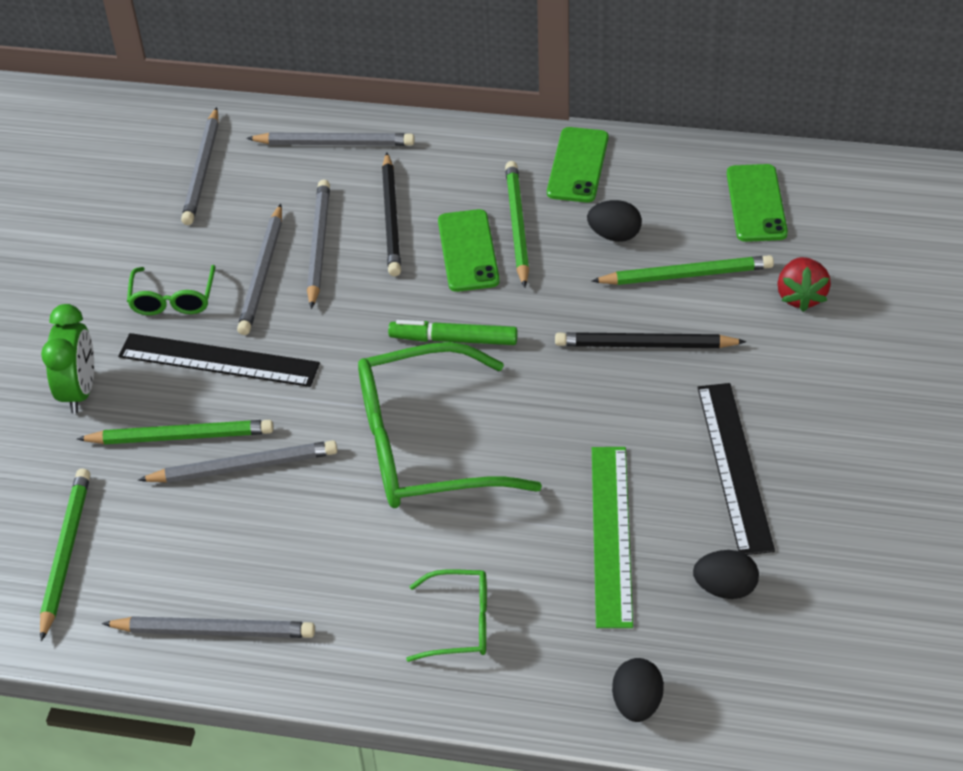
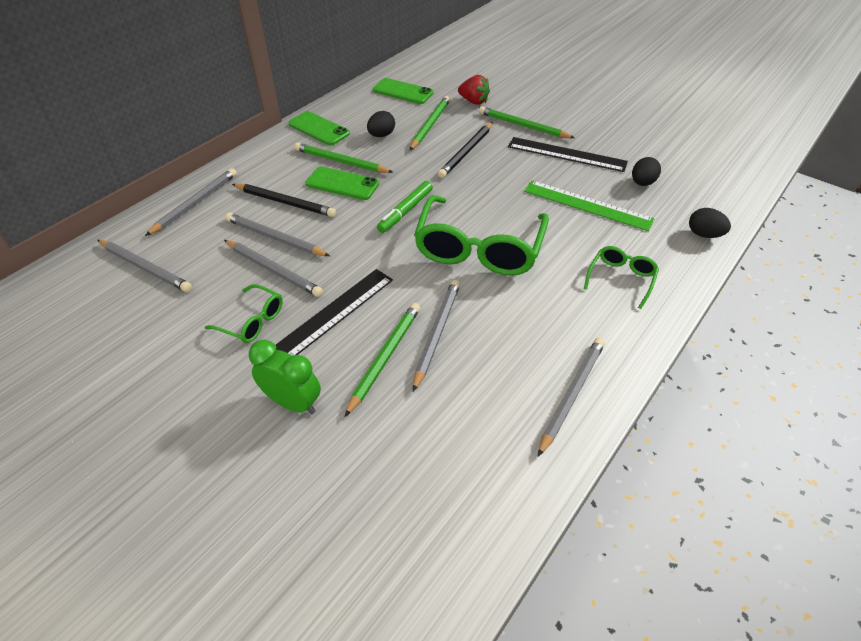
camera: 65 degrees left, 0 degrees up
(66, 553) = (450, 462): green pencil -> green pencil (523, 126)

